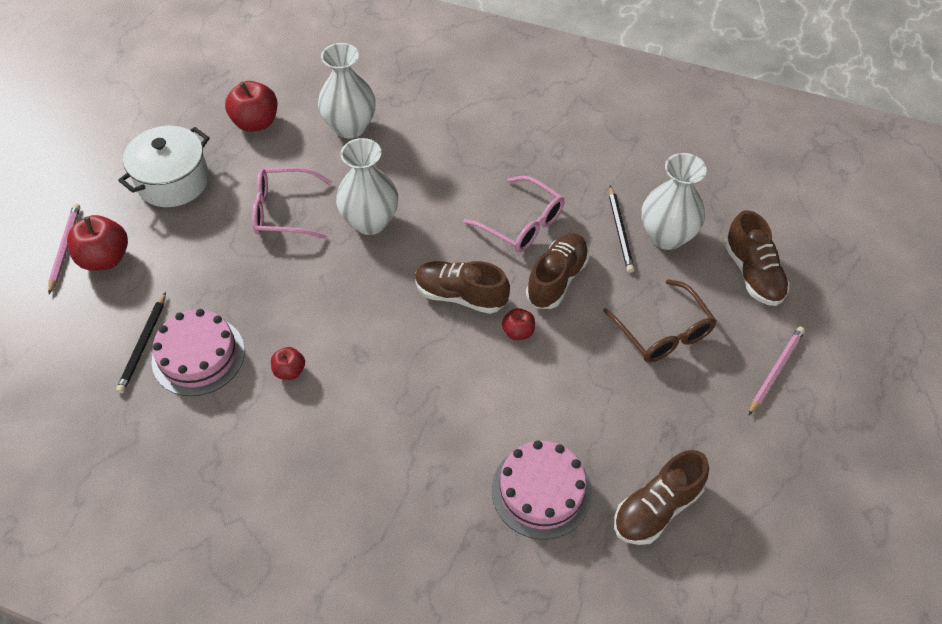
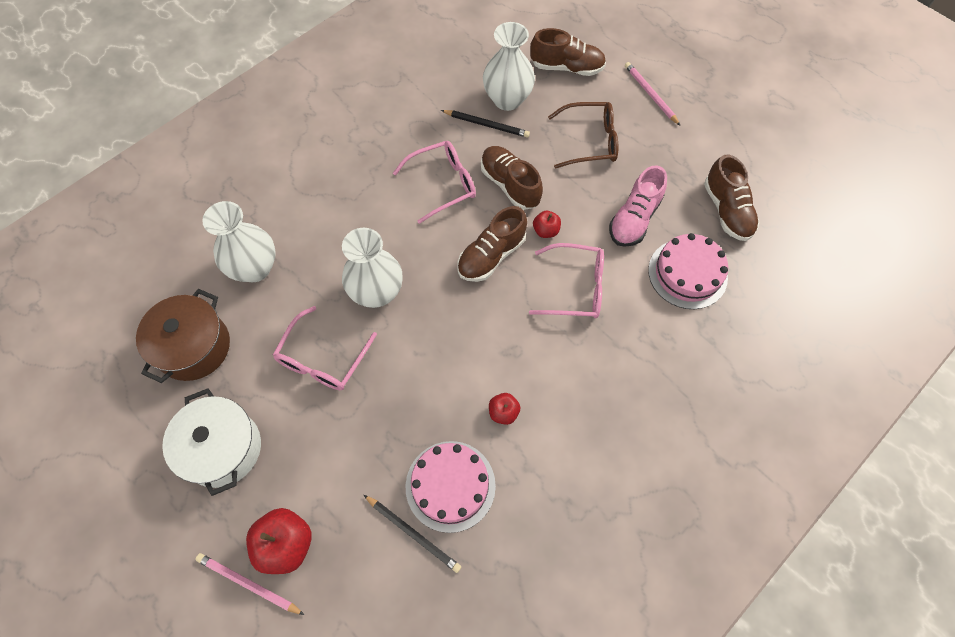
camera: 65 degrees left, 10 degrees up
(256, 122) = (194, 347): red apple -> brown pot
(462, 384) = (575, 287): none -> pink glasses
(584, 411) = (634, 219): none -> pink shoe

